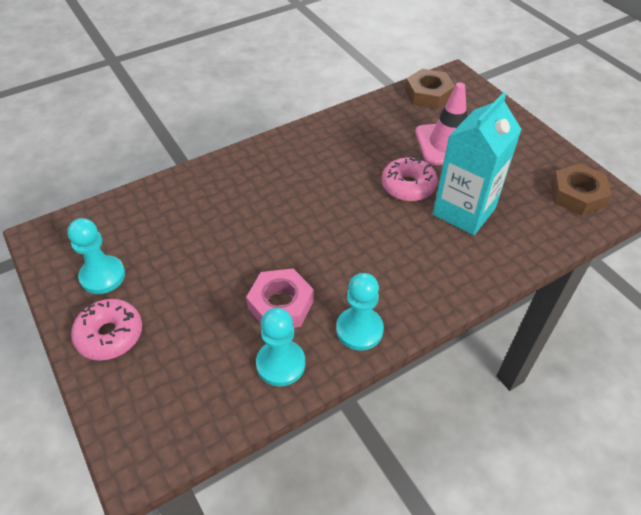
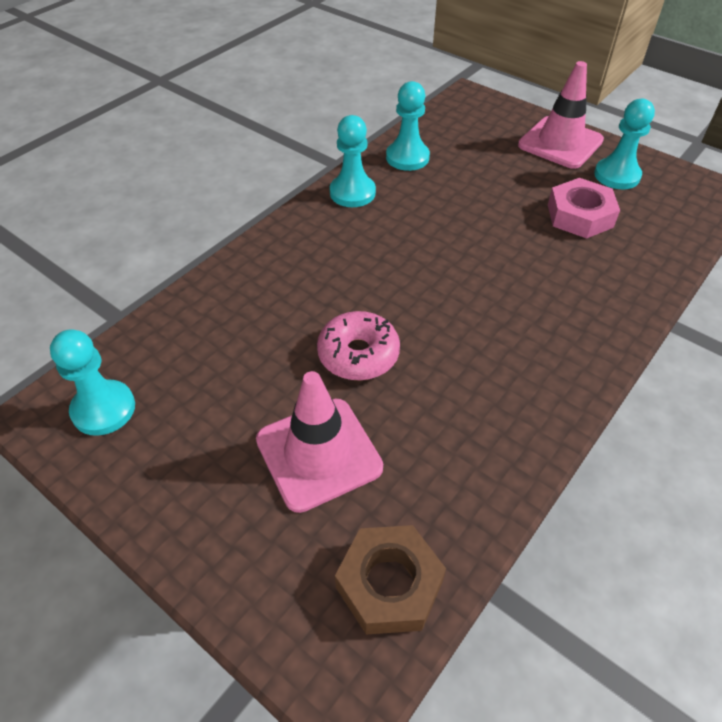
camera: 160 degrees right, 0 degrees up
(110, 335) = (560, 143): pink donut -> pink traffic cone
(281, 304) = (435, 193): pink nut -> pink nut (579, 216)
(464, 211) = (272, 337): turquoise carton -> none
(577, 195) = (103, 409): brown nut -> turquoise pawn

